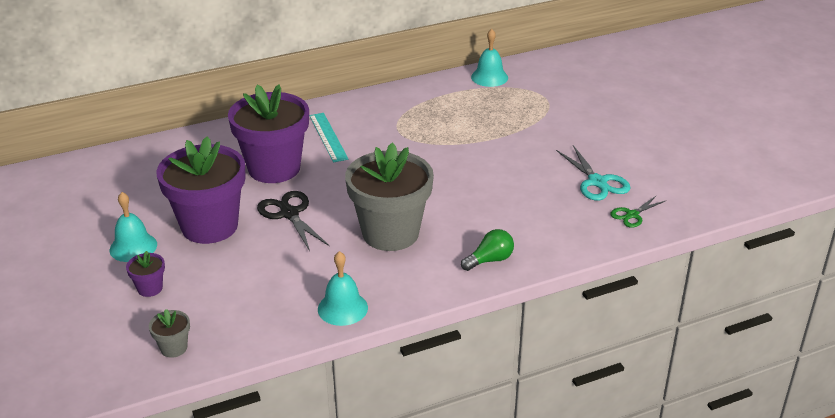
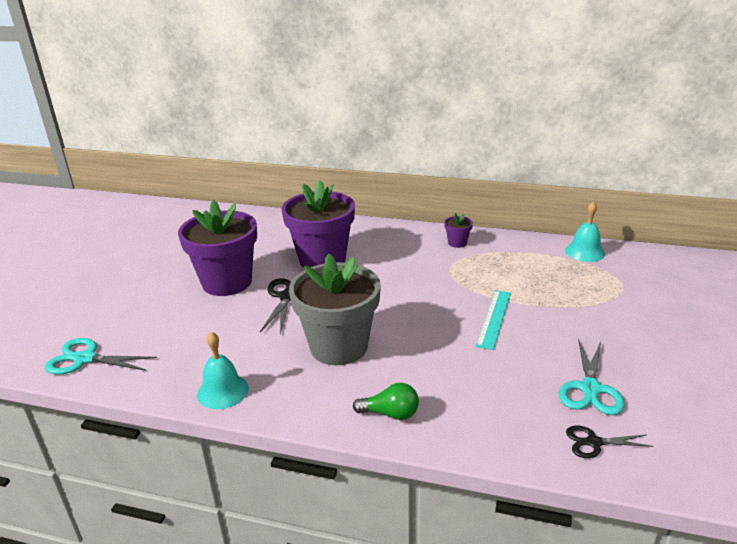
camera: 40 degrees right, 5 degrees down
(133, 247) = (166, 276): turquoise bell -> none
(150, 288) = (134, 308): purple flower pot -> purple flower pot (457, 243)
(174, 348) = (85, 359): grey flower pot -> turquoise scissors
(328, 137) = (390, 251): turquoise ruler -> turquoise ruler (494, 318)
(632, 215) = (594, 442): green scissors -> black scissors

